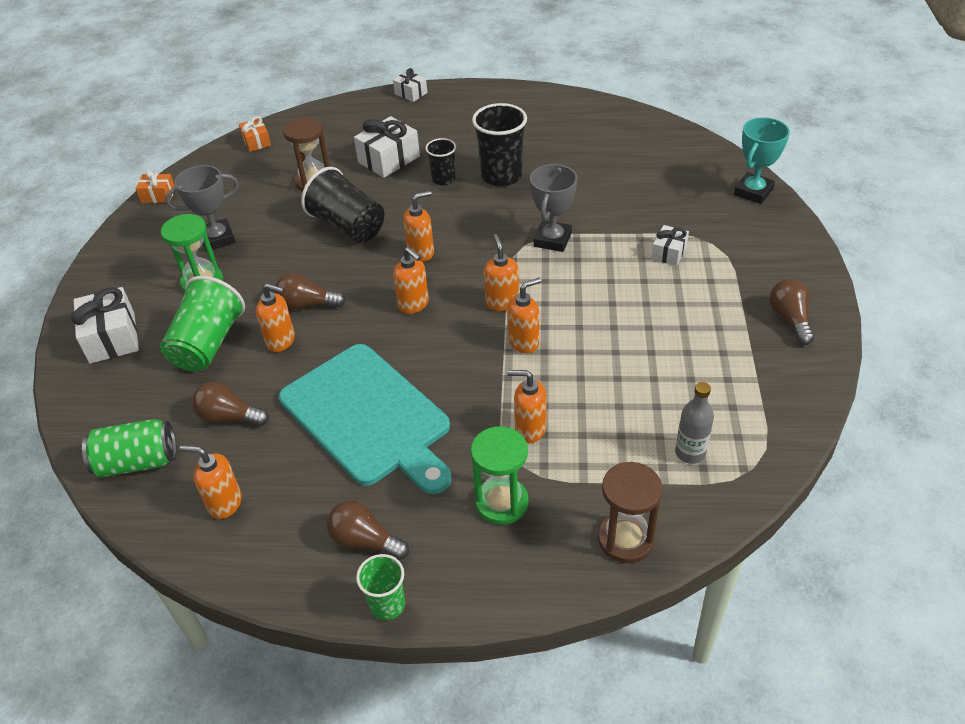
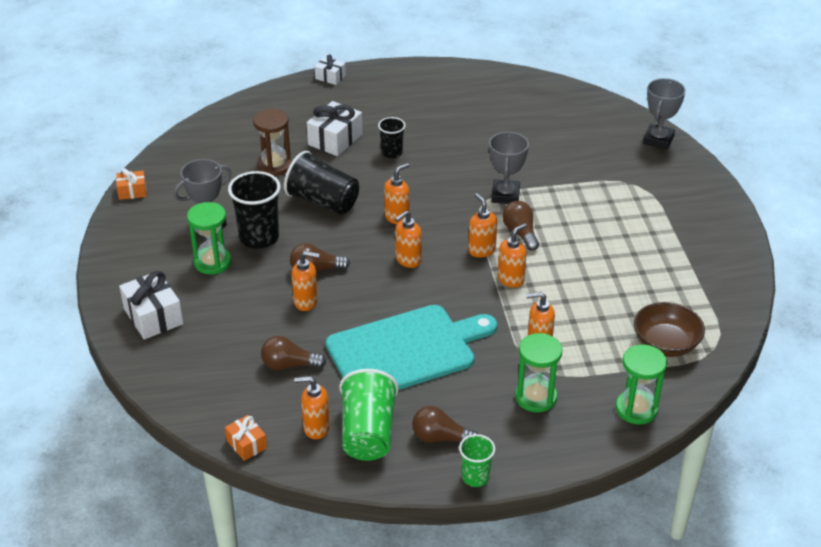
camera: 15 degrees left, 5 degrees down
(137, 462) = (227, 408): green can -> none
(208, 344) = (243, 311): green cup -> green cup (368, 433)
(256, 142) = (203, 134): orange gift -> orange gift (246, 444)
(368, 417) = (406, 351): turquoise cutting board -> turquoise cutting board turned 60 degrees counterclockwise
(414, 304) = (408, 260): orange soap dispenser -> orange soap dispenser turned 105 degrees clockwise
(501, 176) = (442, 145): black cup -> black cup (259, 237)
(625, 539) = (636, 409): brown hourglass -> green hourglass
(669, 253) = (604, 196): white gift -> none
(690, 453) = (665, 344): grey bottle -> brown bowl
(753, 192) = (658, 140): turquoise trophy -> grey trophy
(790, 319) = (714, 238): brown light bulb -> brown light bulb (520, 233)

